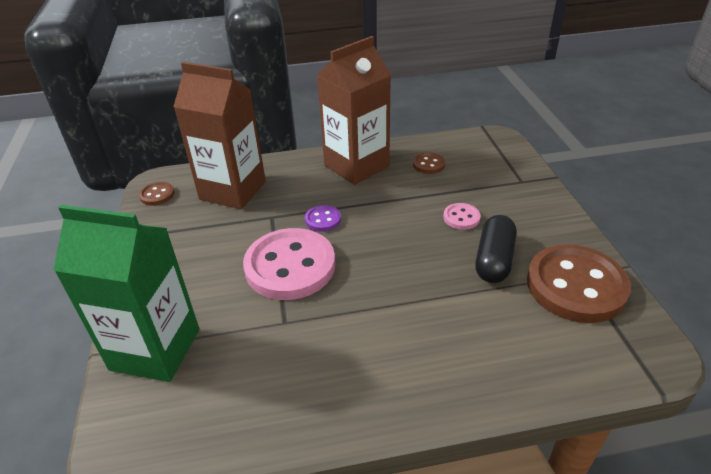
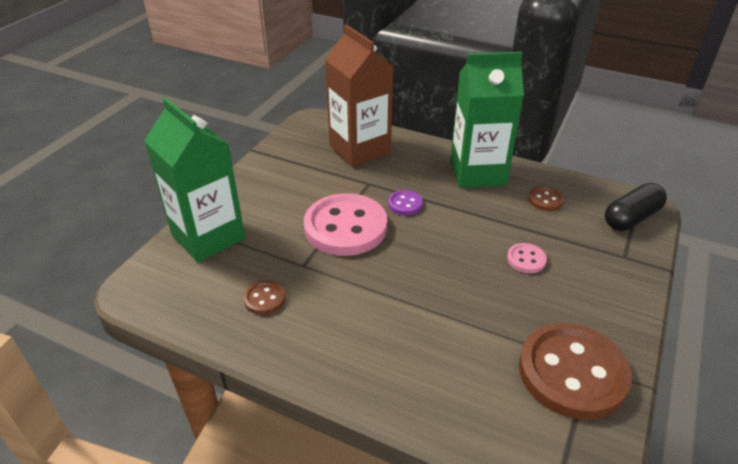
camera: 35 degrees right, 0 degrees up
(157, 195) = (305, 129): brown button -> brown button (264, 299)
(356, 166) = (477, 173): brown carton -> green carton
(494, 260) = (517, 309): black capsule -> black capsule (631, 218)

